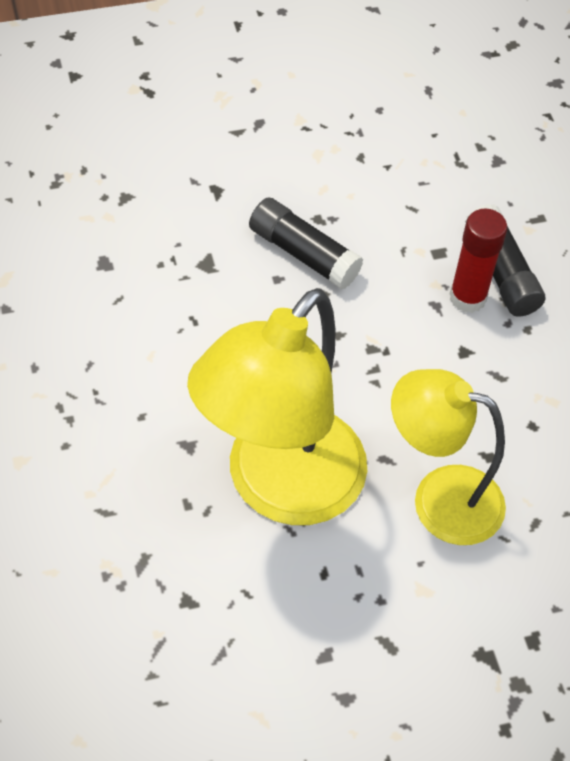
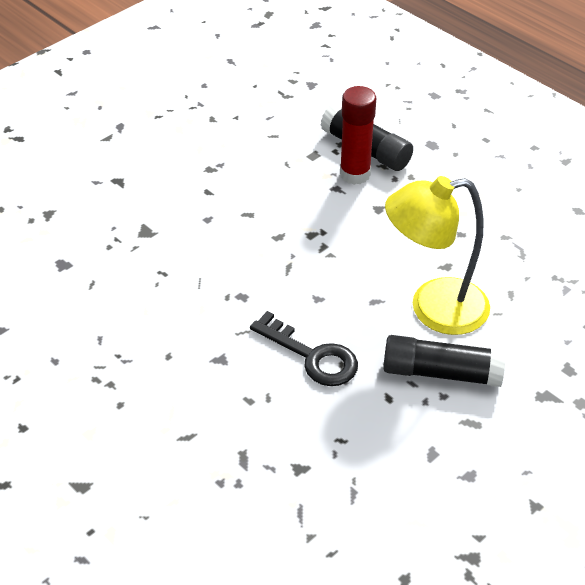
camera: 25 degrees left, 10 degrees down
(279, 488) = (312, 356): yellow lamp -> black key
(303, 254) = (215, 195): black glue stick -> black glue stick (441, 372)

